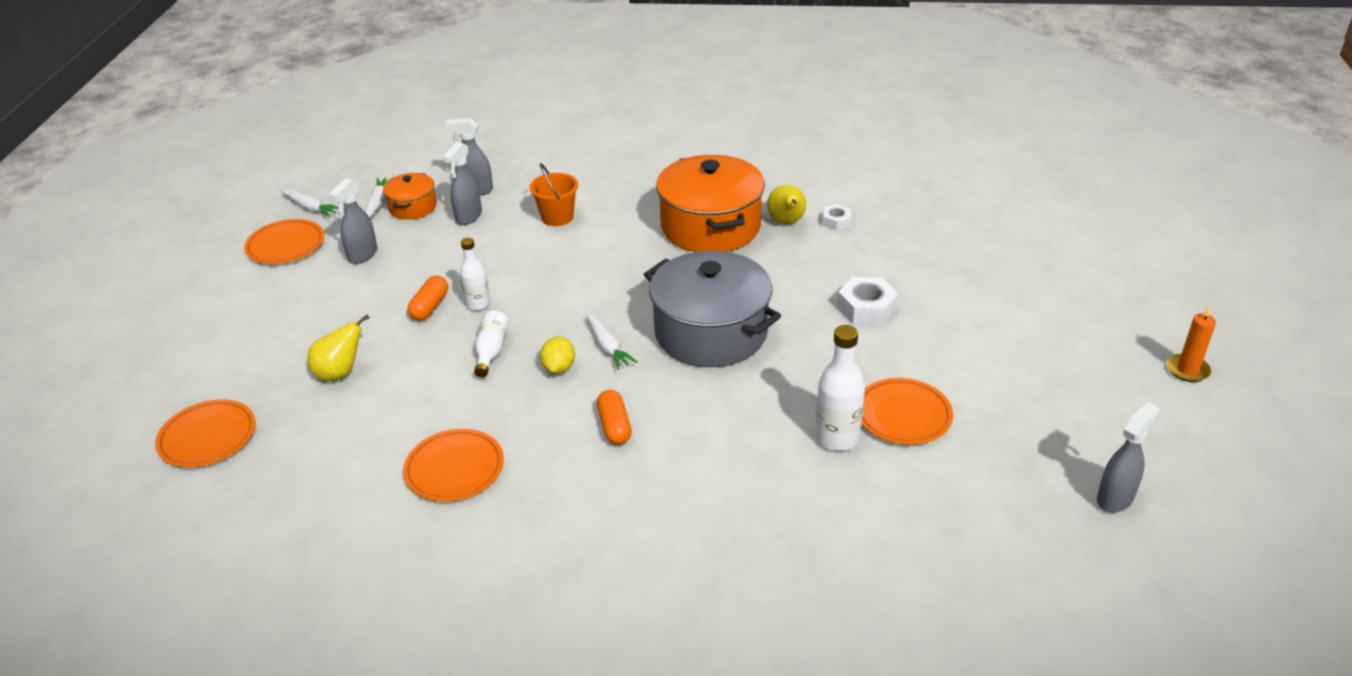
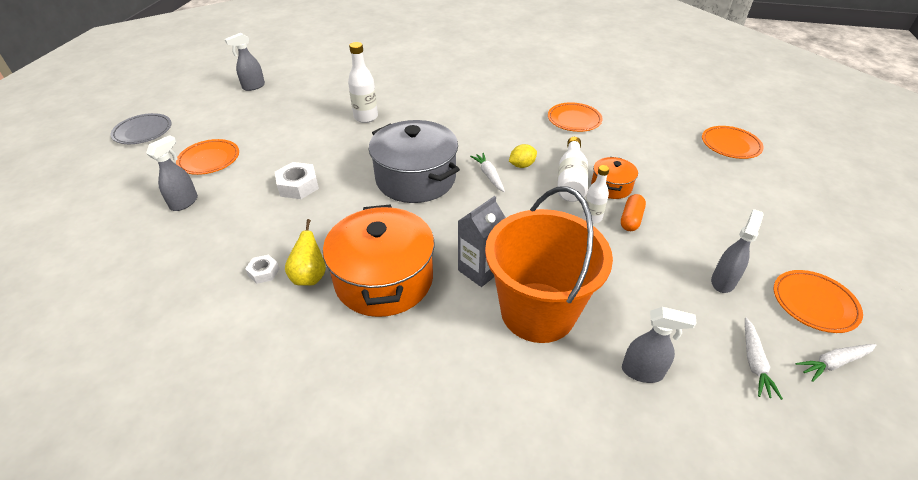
camera: 175 degrees left, 5 degrees up
(311, 208) = (833, 363): white carrot -> white carrot turned 60 degrees counterclockwise
(340, 373) = (672, 175): yellow pear -> none
(413, 207) = (707, 349): orange pot -> orange pot (611, 187)
(468, 217) = (635, 324): grey spray bottle -> grey spray bottle (184, 202)
(491, 351) = (571, 180): white bottle -> white bottle, size x1.53
(557, 217) = (538, 312): orange bucket -> orange bucket, size x2.21
(559, 368) = (522, 165): yellow lemon -> yellow lemon turned 45 degrees clockwise
(613, 242) = (480, 270): none -> grey carton
(614, 426) = (487, 132): orange capsule -> none
(903, 415) = (323, 124): orange plate -> orange plate (209, 160)
(1187, 370) = (143, 132): orange candle -> grey plate

